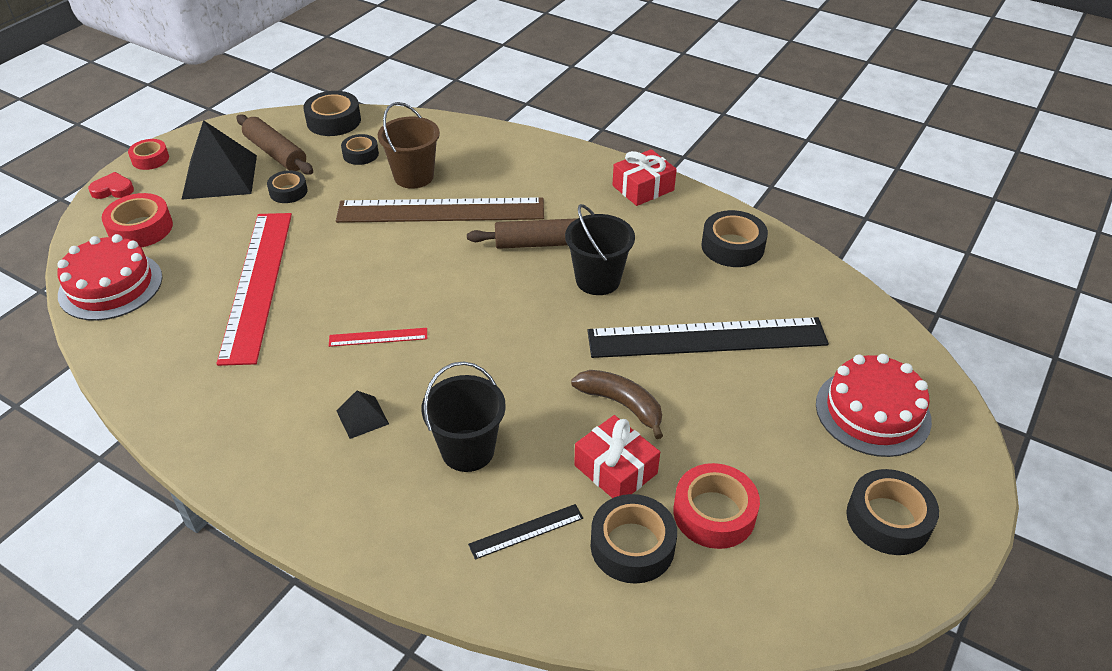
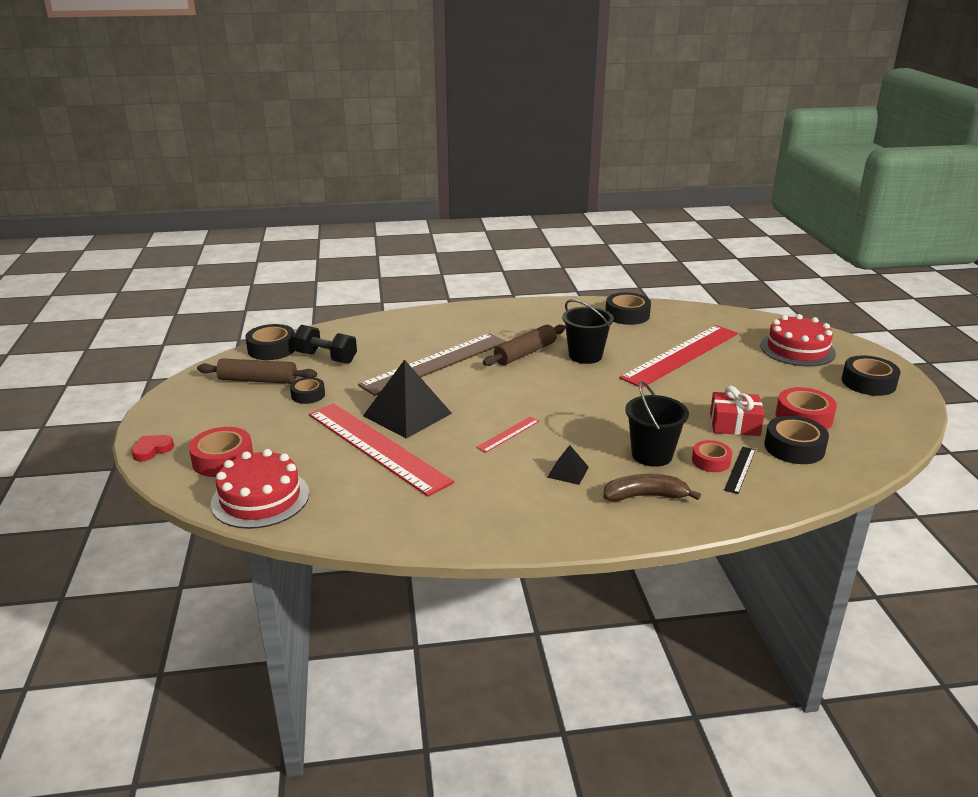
camera: 40 degrees left, 15 degrees down
(150, 159) = (152, 421): red tape -> red tape (711, 461)
(220, 176) = (235, 408): black pyramid -> black pyramid (407, 414)
(360, 154) = (326, 358): black tape -> black dumbbell
(414, 176) = (386, 354): brown bucket -> none
(621, 404) = (690, 399): brown banana -> brown banana (645, 496)
(643, 188) = (537, 309): red gift -> none
(707, 338) = (681, 355): black ruler -> red ruler

